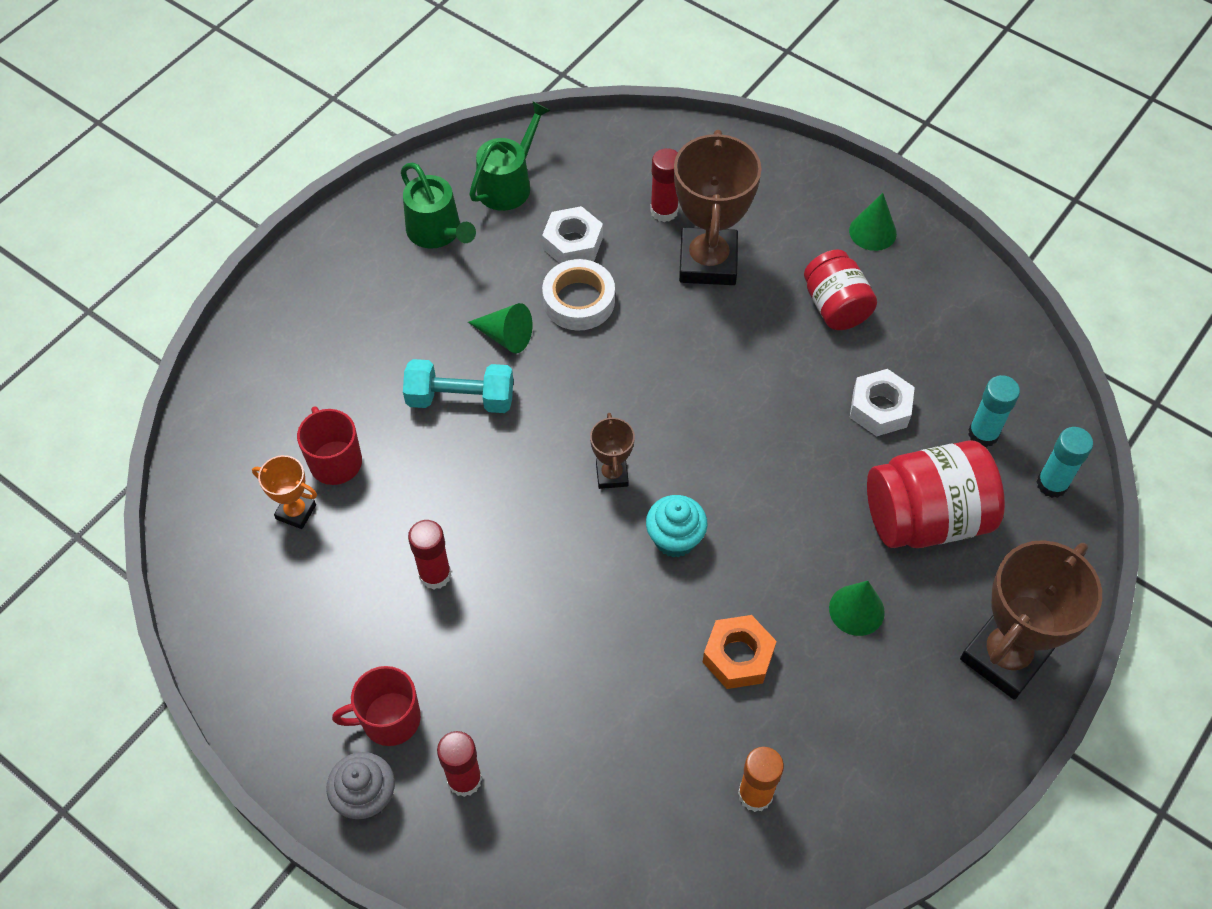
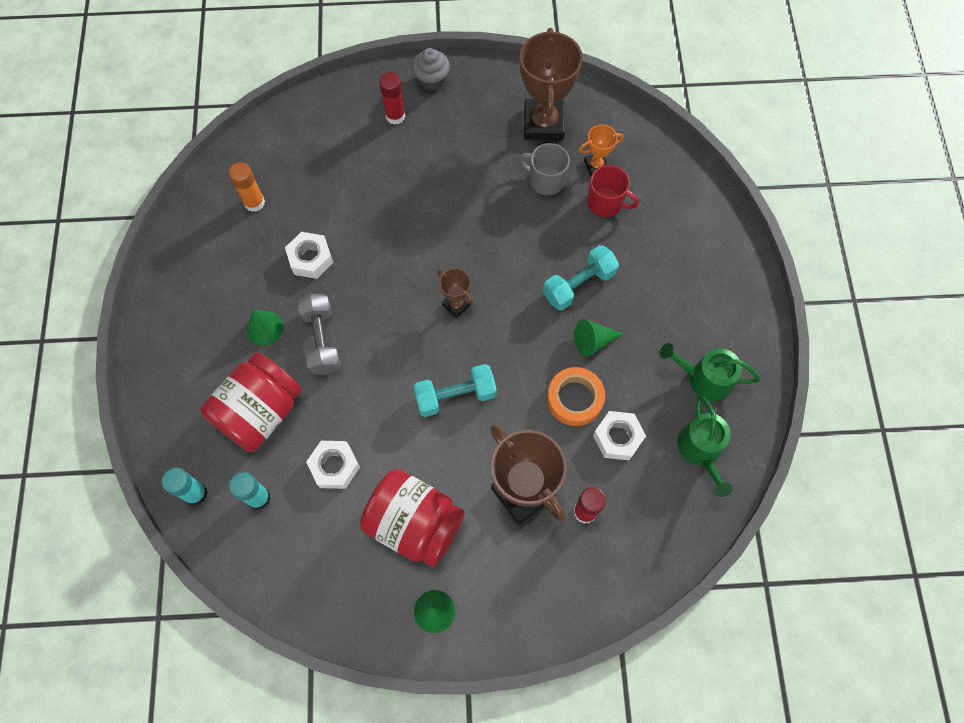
camera: 140 degrees right, 10 degrees up
(371, 539) = (546, 180): none -> grey mug
(389, 719) = (453, 114): red mug -> none
(435, 574) = (497, 187): red glue stick -> none
(579, 301) = (575, 399): white tape -> orange tape
(675, 539) = (392, 295): turquoise cupcake -> none
(696, 386) = (455, 396): none -> turquoise dumbbell
(738, 656) = (310, 259): orange nut -> white nut
(798, 546) = (322, 340): none -> grey dumbbell
(835, 306) = (415, 523): red jar -> red jar, size x1.55
(1004, 656) = (167, 361): brown trophy -> brown trophy (543, 123)

